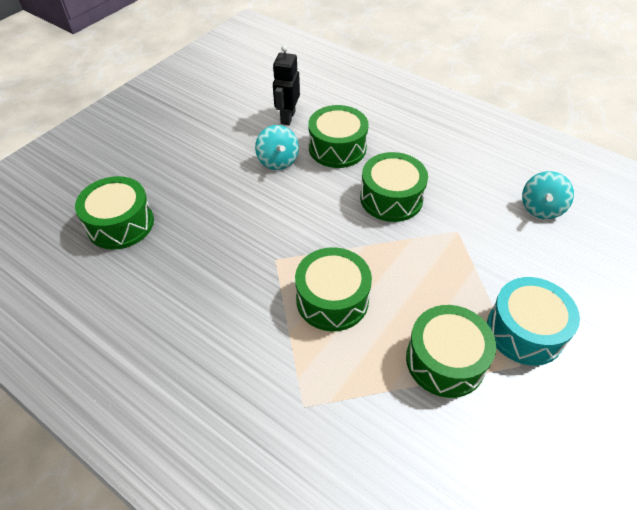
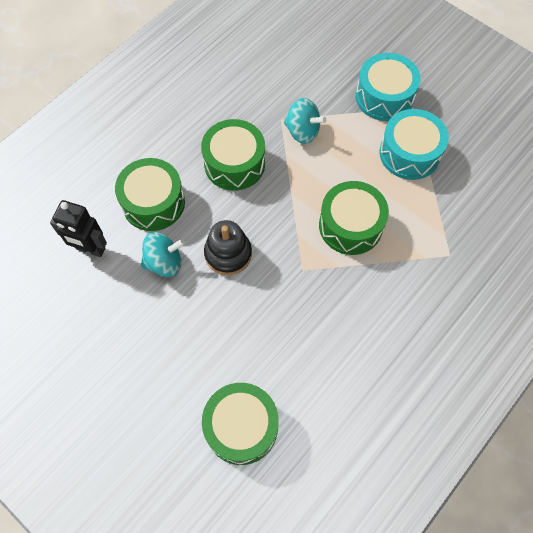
camera: 85 degrees left, 15 degrees up
(289, 201) = (228, 254): none -> black stacking toy
(445, 360) = (409, 153): green drum -> turquoise drum
(541, 208) = (261, 53): turquoise spinning top -> turquoise spinning top (302, 131)

